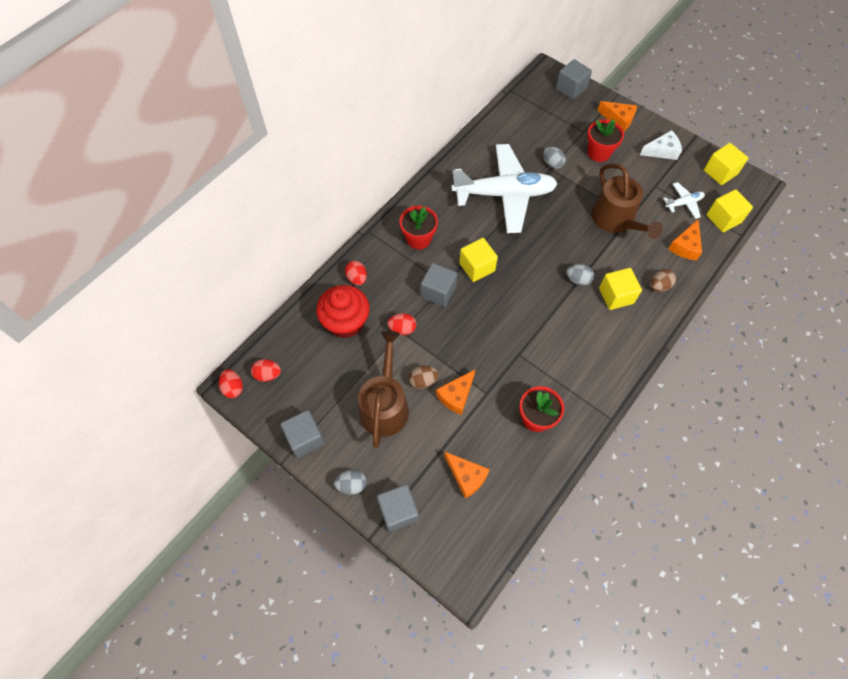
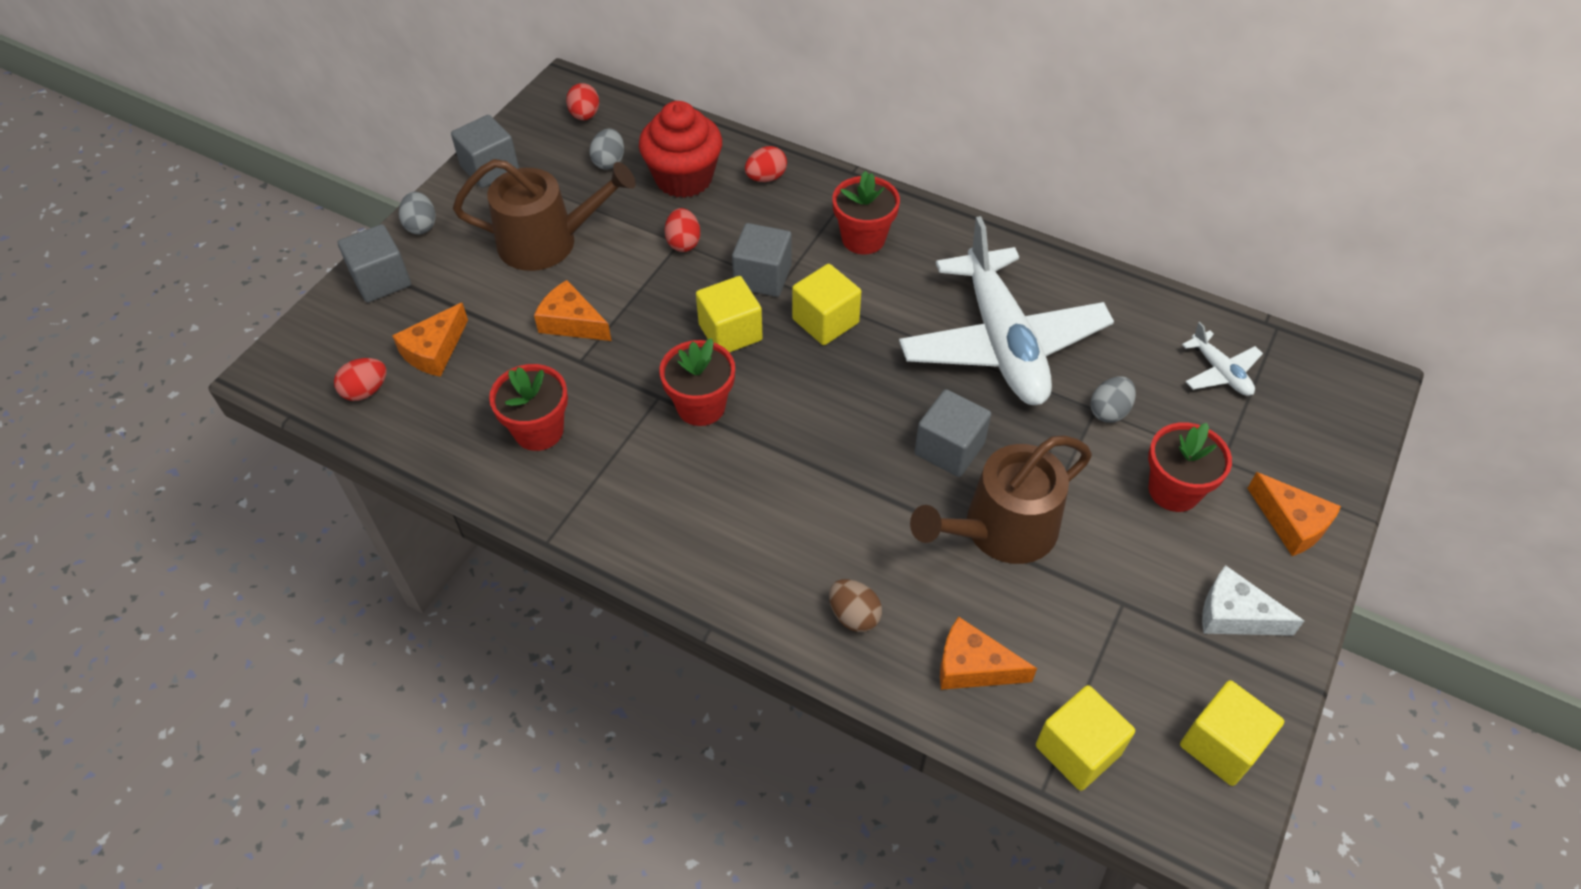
camera: 80 degrees right, 10 degrees down
(233, 388) = (561, 88): red egg -> red egg (366, 391)
(423, 381) = (593, 279): brown egg -> none
(528, 334) = (701, 406): none -> red flower pot
(571, 89) = (1338, 428): grey cube -> grey cube (949, 449)
(578, 280) = (835, 473): grey egg -> grey egg (609, 162)
(616, 296) = (812, 538): yellow cube -> yellow cube (730, 332)
(618, 119) = (1291, 523): orange cheese -> orange cheese turned 60 degrees counterclockwise
(662, 151) = (1235, 615): white cheese -> white cheese turned 135 degrees clockwise
(683, 203) = (1094, 662): white plane -> white plane (1220, 372)

